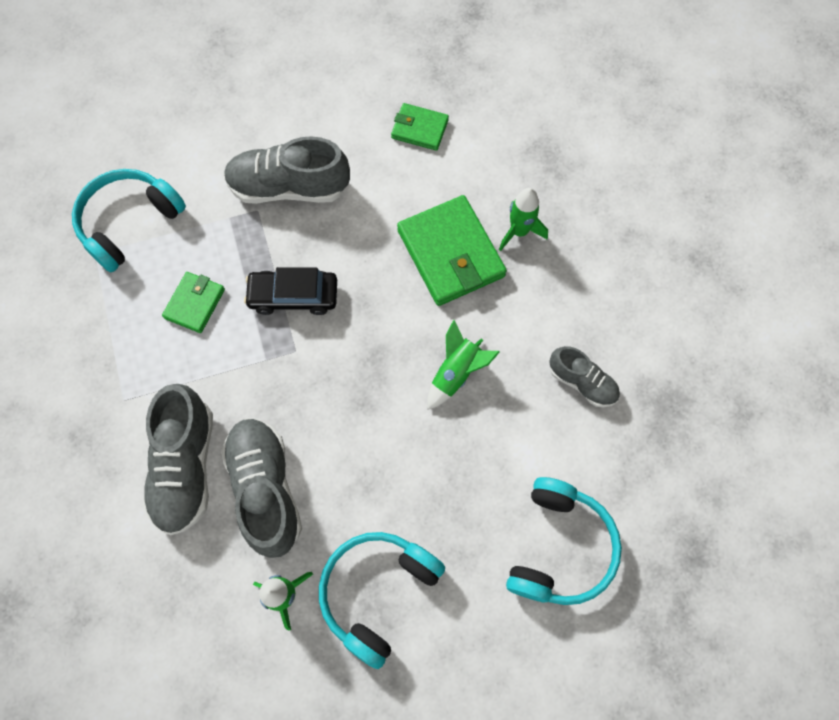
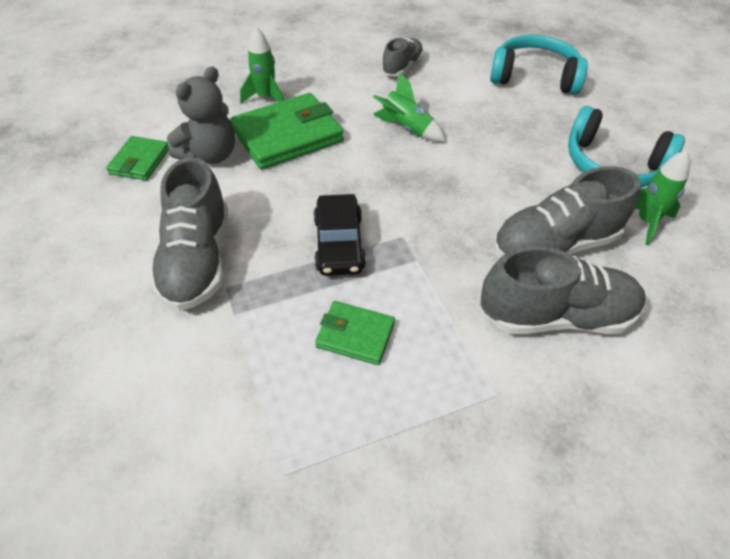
camera: 95 degrees left, 20 degrees down
(130, 223) = (234, 433): turquoise headphones -> none
(424, 185) = (210, 155): none -> grey teddy bear

